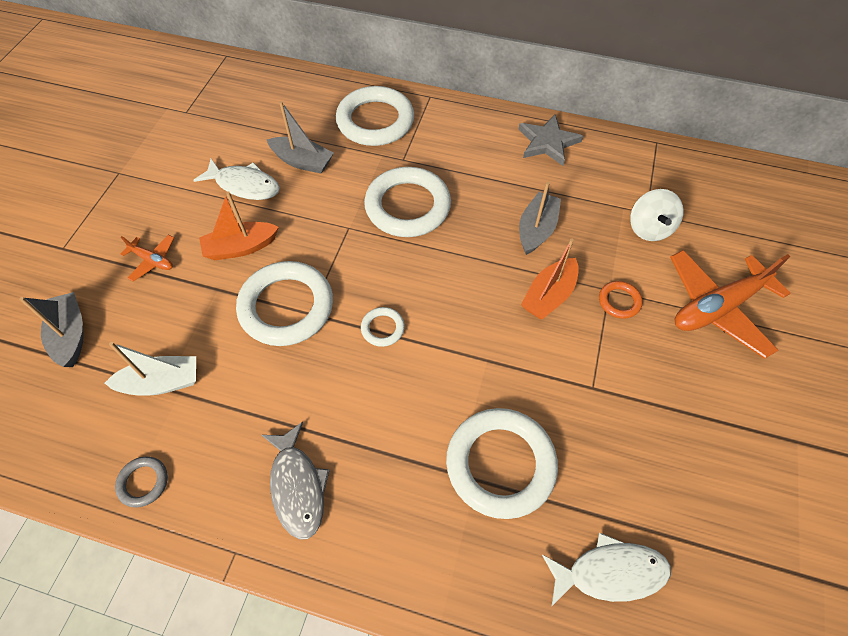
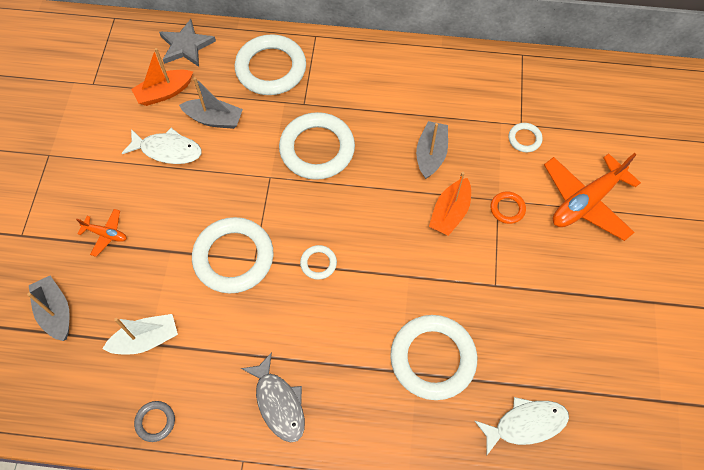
camera: 10 degrees left, 5 degrees up
(241, 247) = (180, 210): orange boat -> orange boat (164, 92)
(547, 142) = (428, 68): grey star -> grey star (186, 46)
(649, 228) = (524, 139): white spinning top -> white ring

